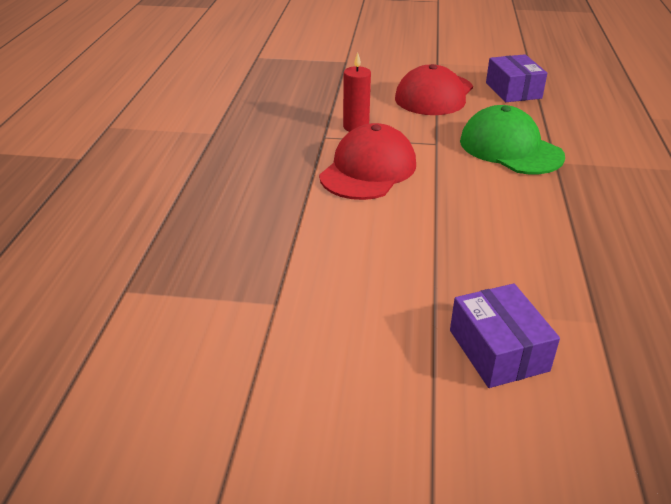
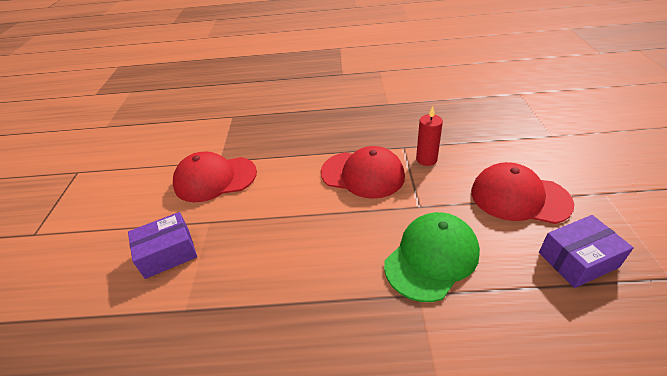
camera: 85 degrees right, 5 degrees up
(327, 306) = (215, 179): none -> red cap

